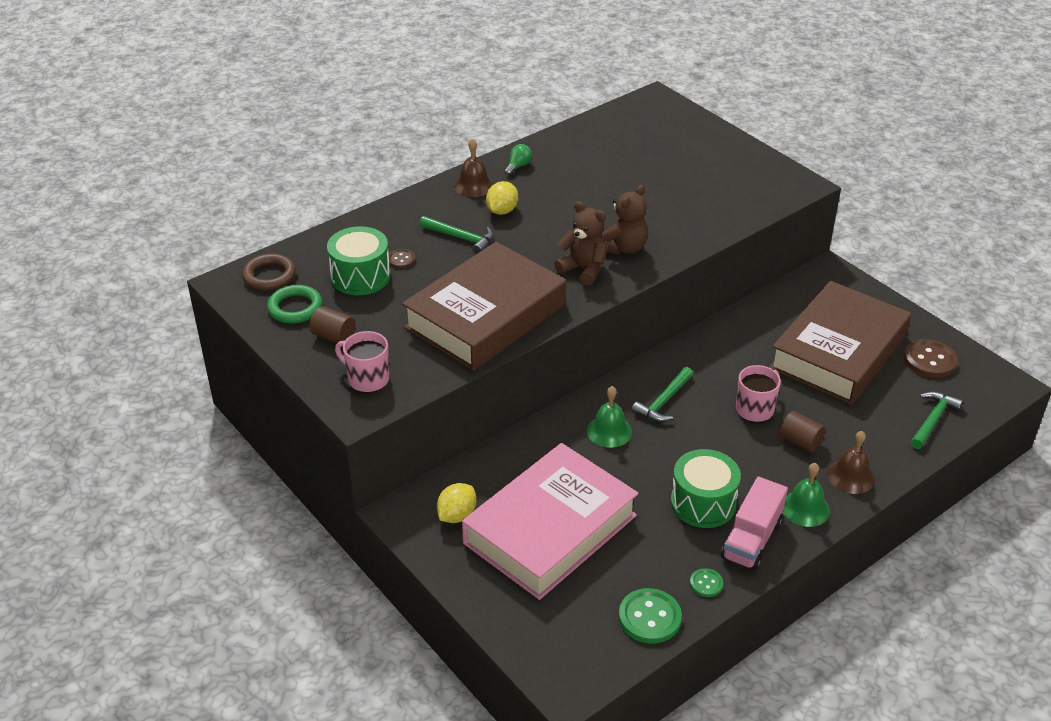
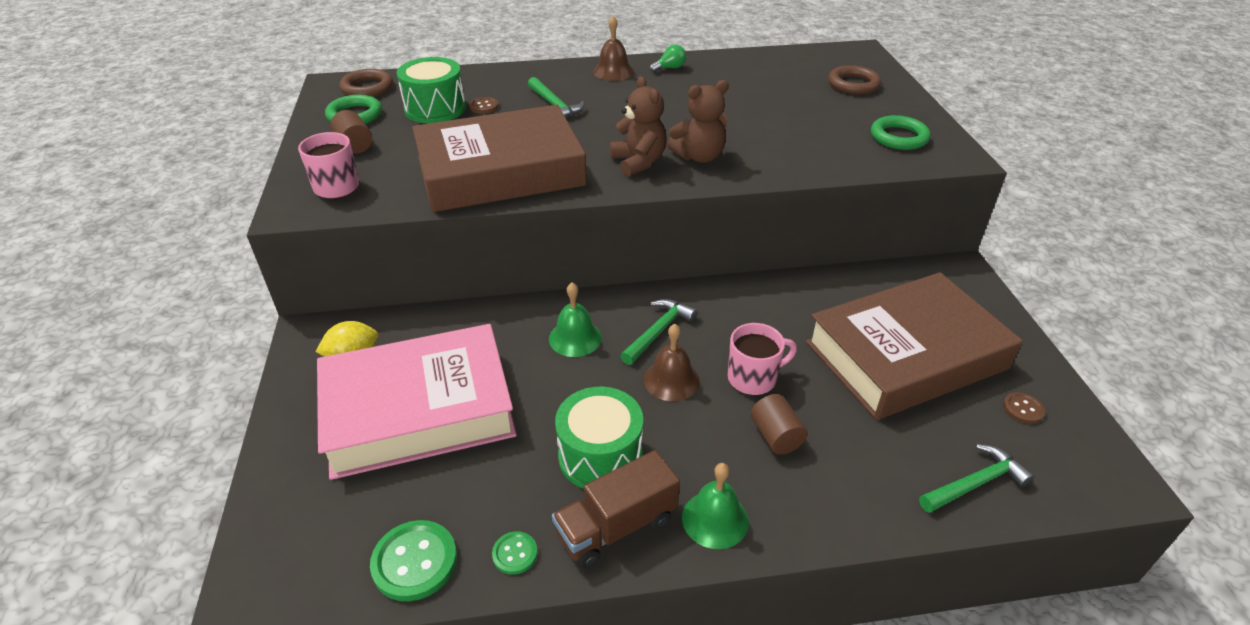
camera: 30 degrees right, 0 degrees up
(502, 211) = (616, 96): yellow lemon -> none
(663, 401) = (658, 331): green hammer -> green hammer turned 150 degrees clockwise
(678, 137) = (853, 84): none -> brown ring
(750, 180) = (898, 137): none -> green ring
(752, 539) = (616, 526): pink truck -> brown truck
(851, 476) = (807, 506): brown bell -> brown bell (671, 380)
(929, 360) = (1023, 409): brown button -> brown button, size x0.54

